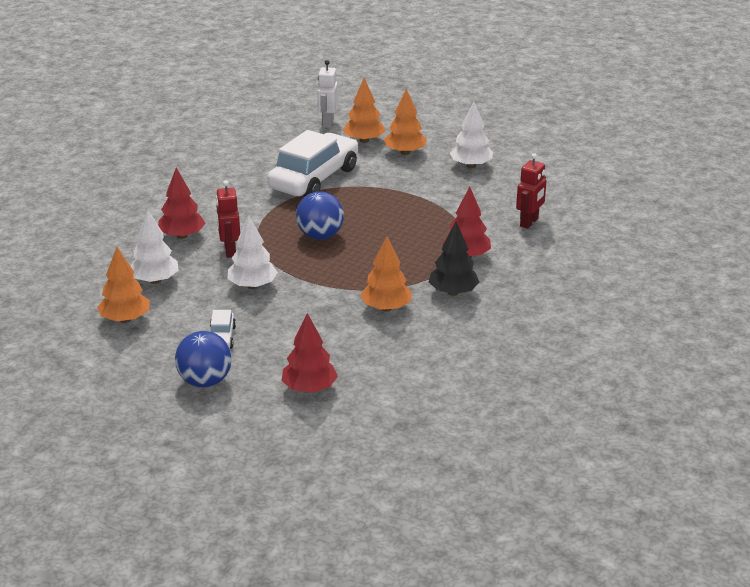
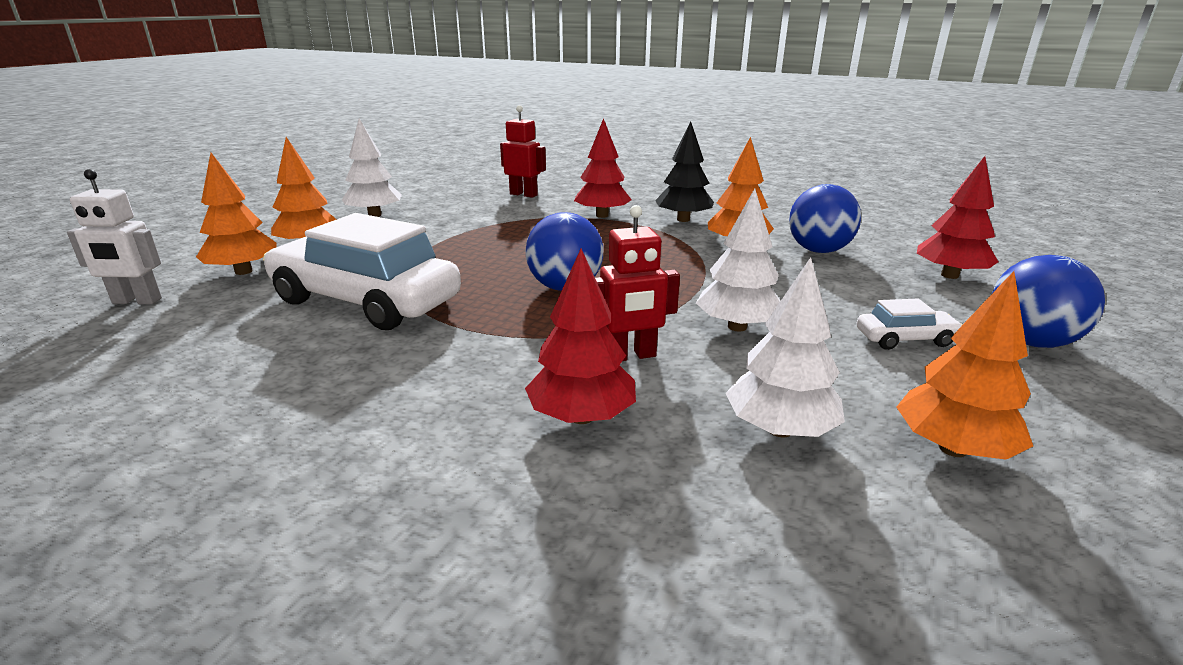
camera: 95 degrees left, 5 degrees down
(370, 343) = (818, 250): none -> blue ball

